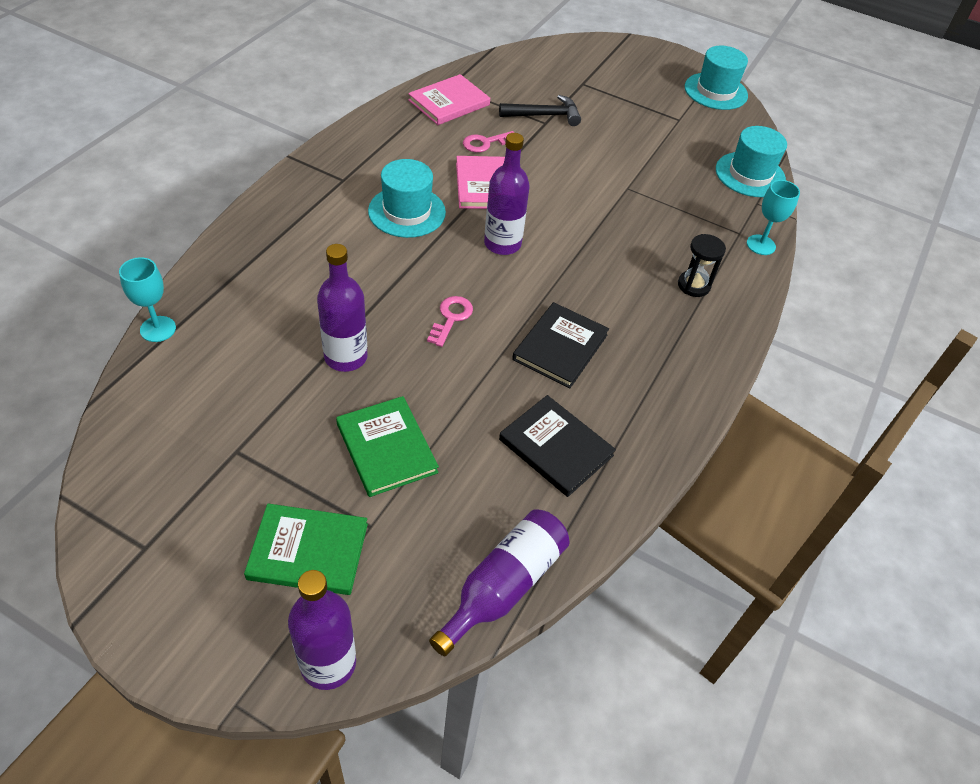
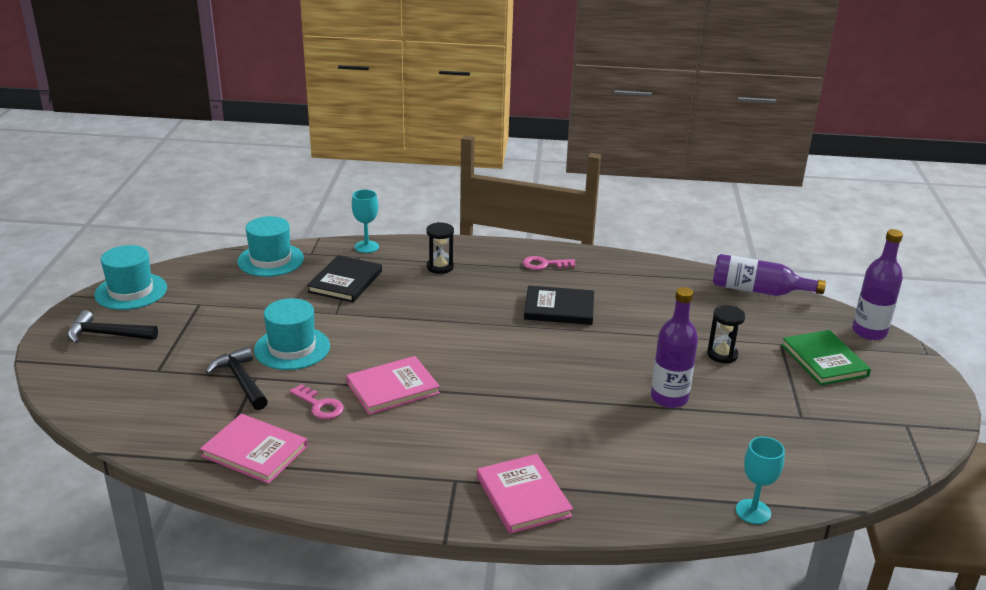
camera: 110 degrees left, 20 degrees down
(295, 206) = (523, 496): none -> pink book
(386, 448) = (722, 354): green book -> black hourglass
(407, 212) = (470, 422): turquoise hat -> turquoise hat (292, 348)
(451, 318) = (578, 361): pink key -> pink key (544, 264)
(502, 244) = (468, 358): purple bottle -> none
(556, 447) = (647, 293): black book -> black book (345, 281)
(648, 71) = (106, 335): none -> black hammer

